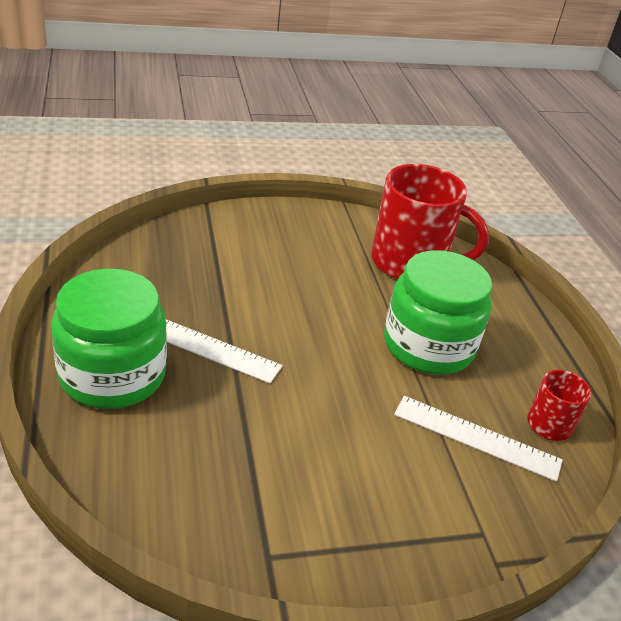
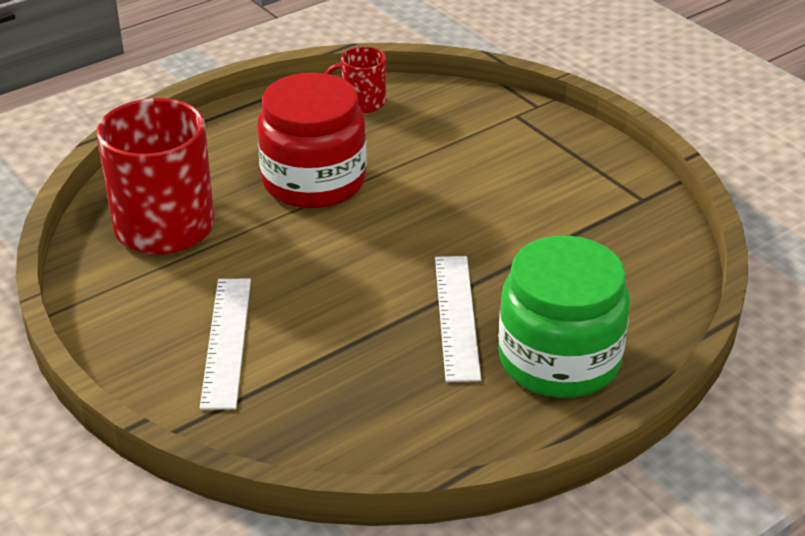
camera: 110 degrees left, 0 degrees up
(428, 345) = (314, 181): green jar -> red jar
(476, 437) = (417, 134): white ruler -> white ruler (226, 341)

